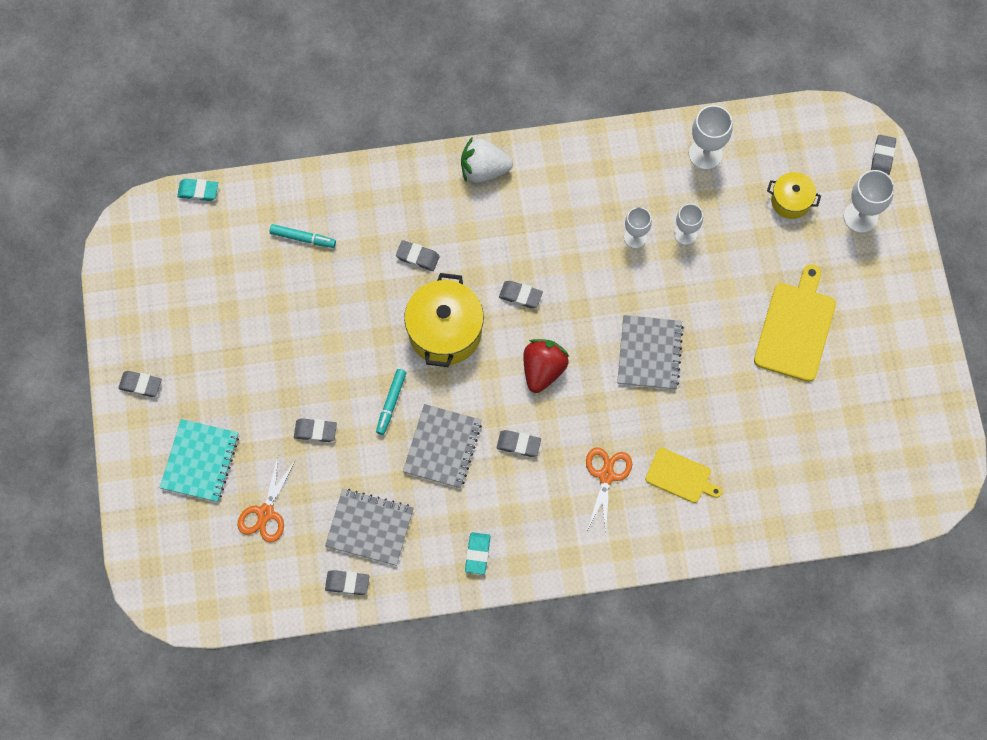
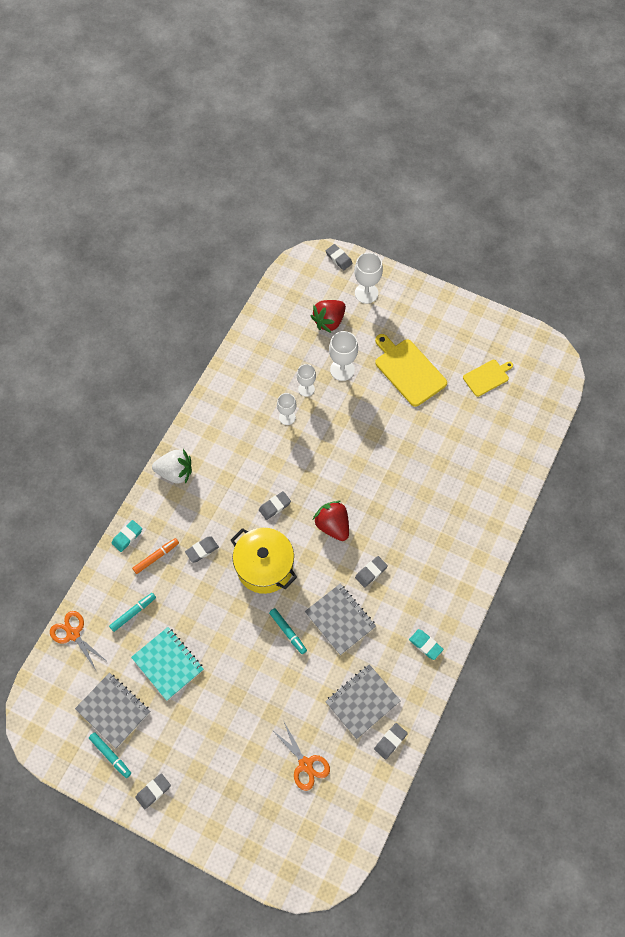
camera: 55 degrees left, 5 degrees down
(147, 320) = (110, 755): none -> turquoise marker
(198, 191) = (45, 659): turquoise eraser -> turquoise eraser (127, 537)
(200, 461) = (238, 785): turquoise notebook -> turquoise notebook (168, 664)
(315, 431) = (272, 693): grey eraser -> none
(377, 218) = (156, 557): none -> orange marker
(484, 170) = (175, 472): white strawberry -> white strawberry turned 120 degrees counterclockwise
(606, 475) = (427, 534): orange scissors -> orange scissors (73, 634)
(649, 353) = (366, 458): grey notebook -> grey notebook (113, 710)
(680, 476) = (456, 493): yellow cutting board -> yellow cutting board (487, 377)
(705, 154) = (264, 345): white goblet -> white goblet (342, 370)
(790, 201) = (329, 321): yellow pot -> red strawberry

